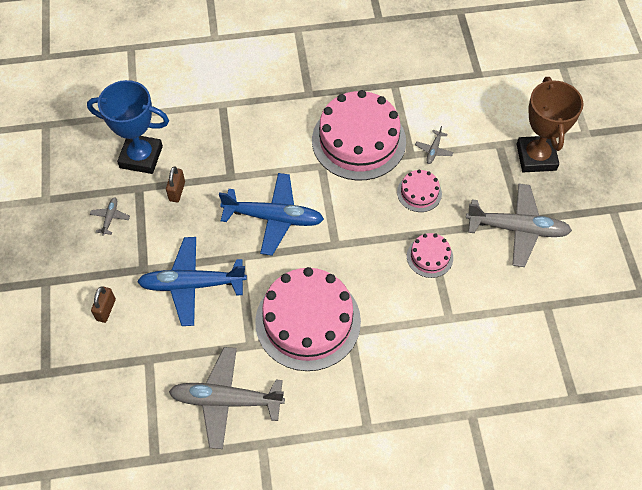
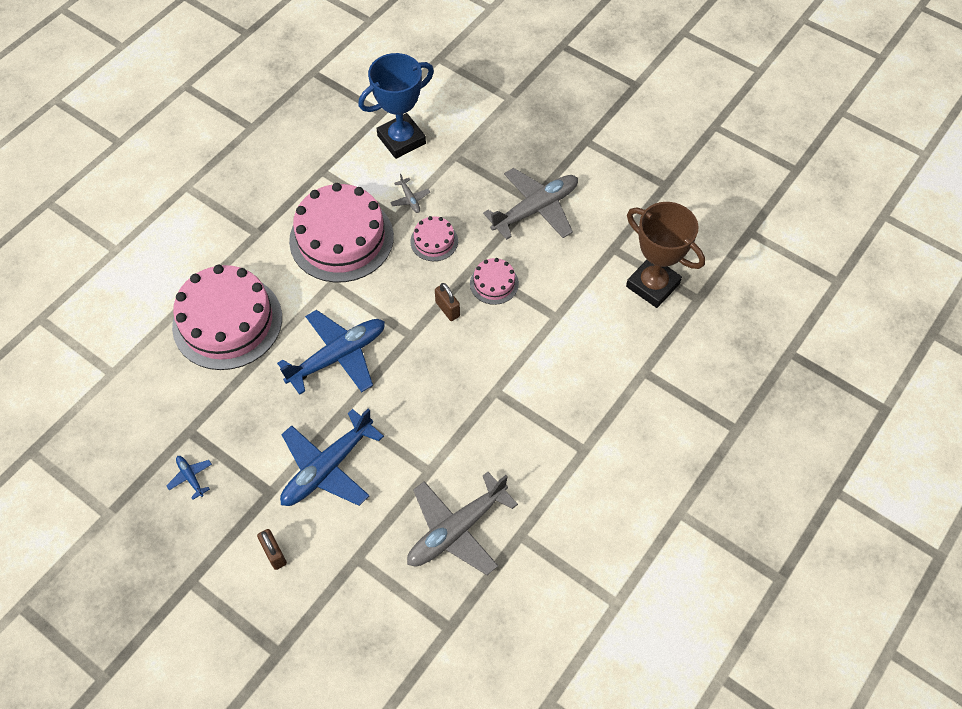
camera: 45 degrees left, 0 degrees up
(110, 218) = (191, 477): grey plane -> blue plane
(141, 157) = (161, 404): blue trophy -> blue trophy (401, 140)
(177, 191) = (228, 405): brown padlock -> brown padlock (447, 309)
(308, 321) = (454, 412): pink cake -> pink cake (227, 322)
(536, 157) = (493, 144): brown trophy -> brown trophy (652, 285)

